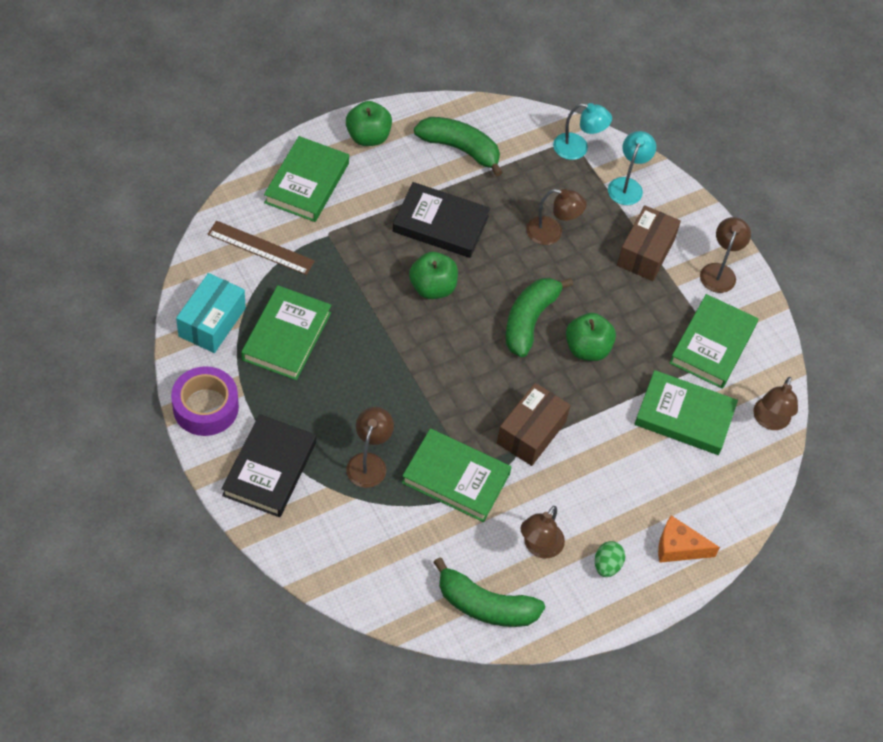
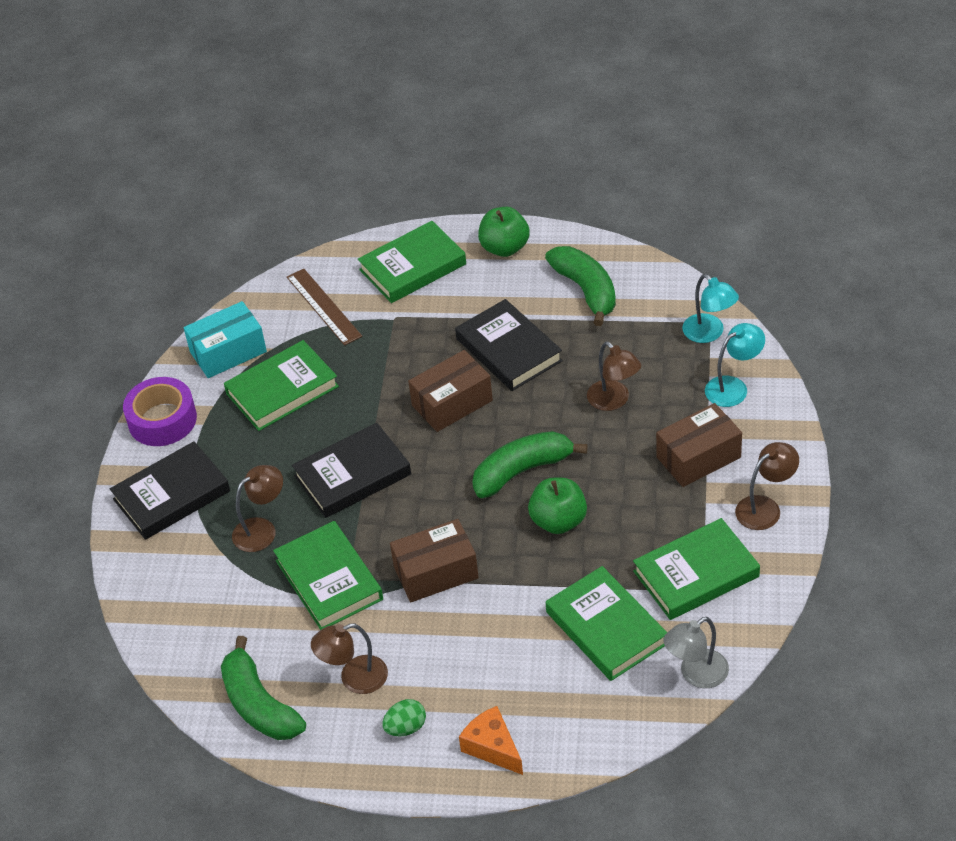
camera: 45 degrees right, 10 degrees down
(403, 383) = (352, 475): none -> black book
(432, 288) = (452, 403): green apple -> brown box
(769, 421) = (696, 674): brown lamp -> grey lamp

